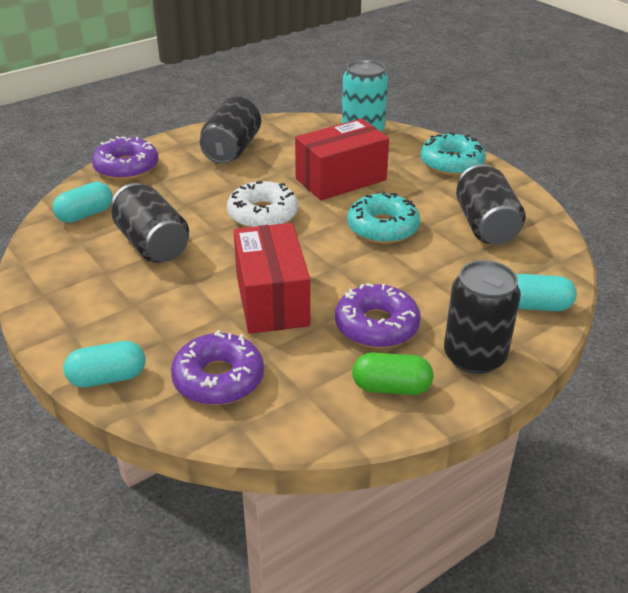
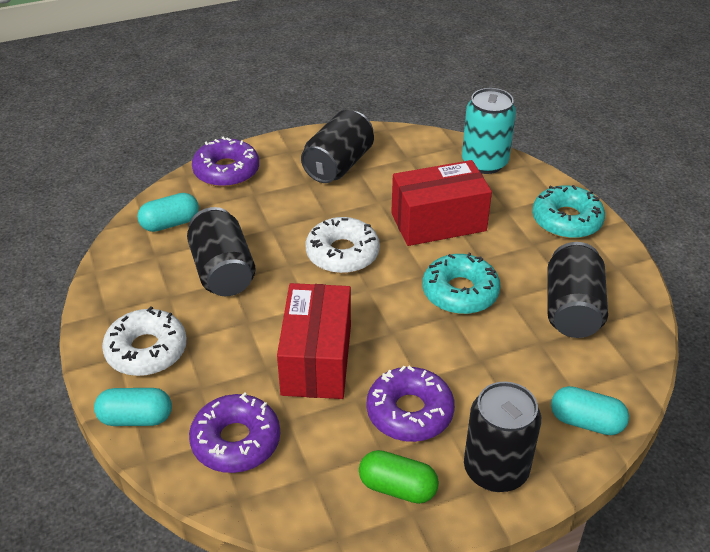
camera: 15 degrees right, 5 degrees up
(98, 319) = (146, 350): none -> white donut

